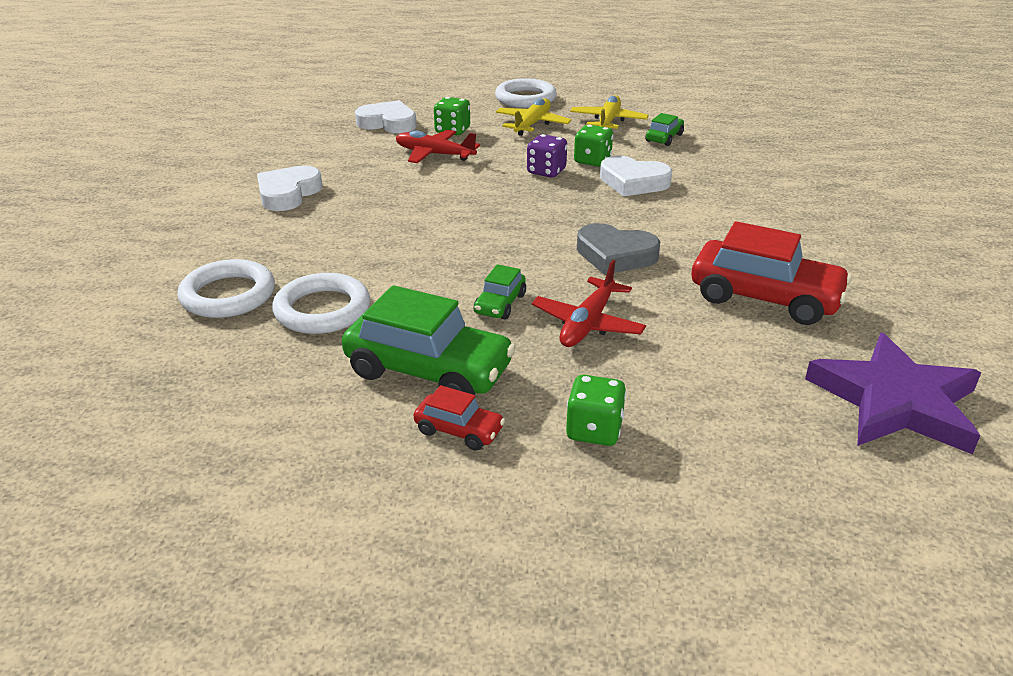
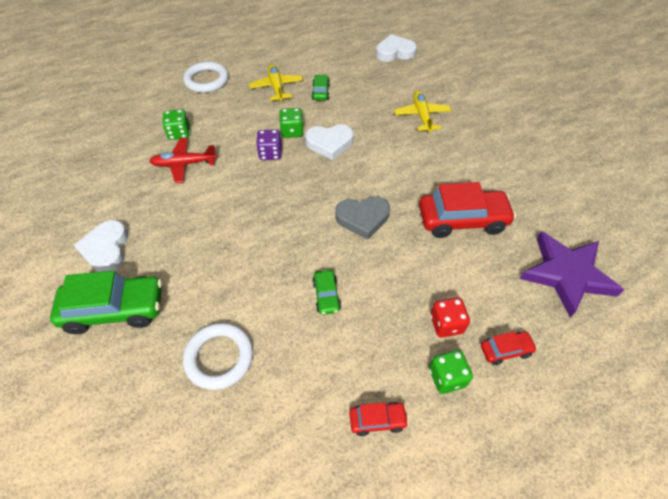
camera: 30 degrees left, 20 degrees up
(228, 295) = (142, 376): white ring -> none
(388, 123) = (126, 141): white heart -> white heart (394, 52)
(429, 370) = (325, 378): green car -> green car (115, 309)
(532, 124) = (229, 107): yellow plane -> yellow plane (421, 116)
(587, 324) = (386, 288): red plane -> none
(643, 383) = (446, 324): none -> red dice
(712, 438) = (505, 350): none -> red car

